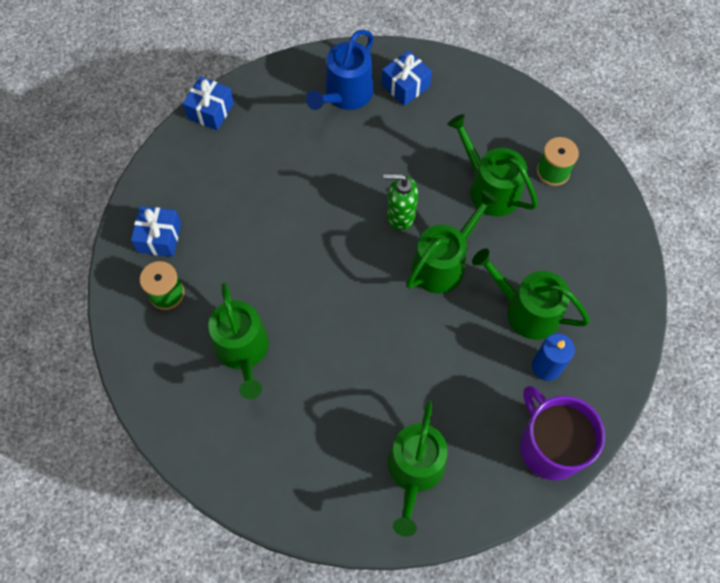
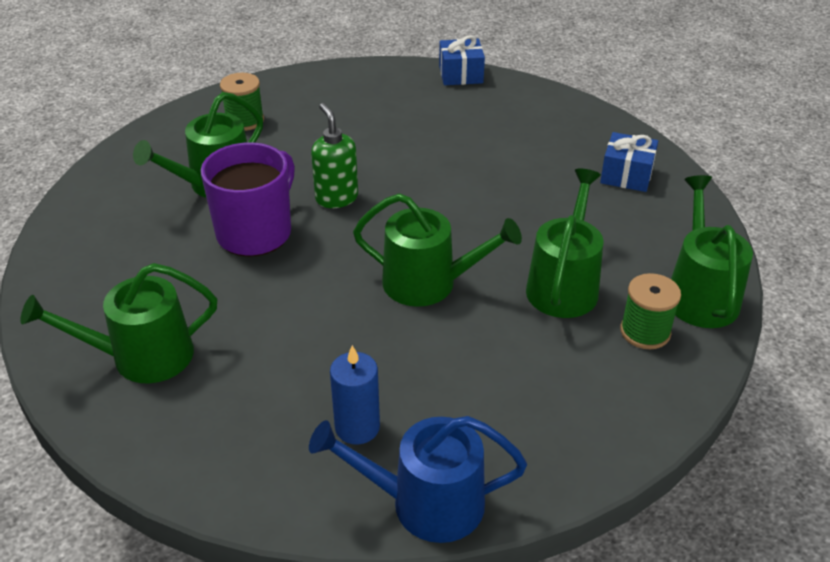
camera: 60 degrees right, 25 degrees down
(159, 237) = (300, 96): blue gift -> none
(345, 94) = (568, 141): blue watering can -> blue watering can (426, 503)
(400, 216) = (459, 230): green soap dispenser -> green soap dispenser (336, 198)
(526, 310) = (424, 378): green watering can -> green watering can (700, 294)
(550, 446) = (243, 473): purple mug -> purple mug (255, 232)

